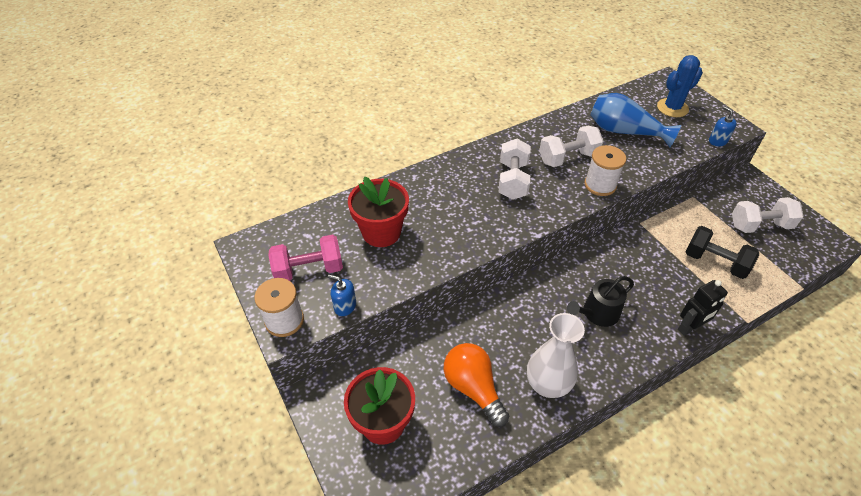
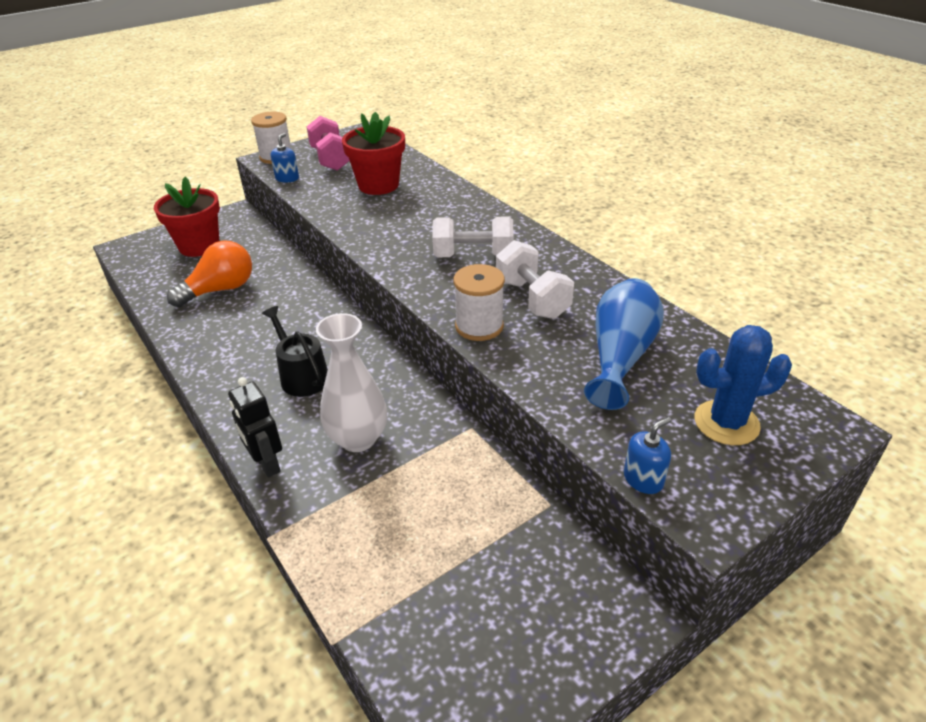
camera: 85 degrees right, 10 degrees down
(547, 384) = (212, 336): white vase -> white vase (358, 439)
(672, 108) = (726, 423): blue cactus -> blue cactus turned 60 degrees counterclockwise
(715, 262) = (392, 514): black dumbbell -> none
(759, 225) = (491, 602): white dumbbell -> none

